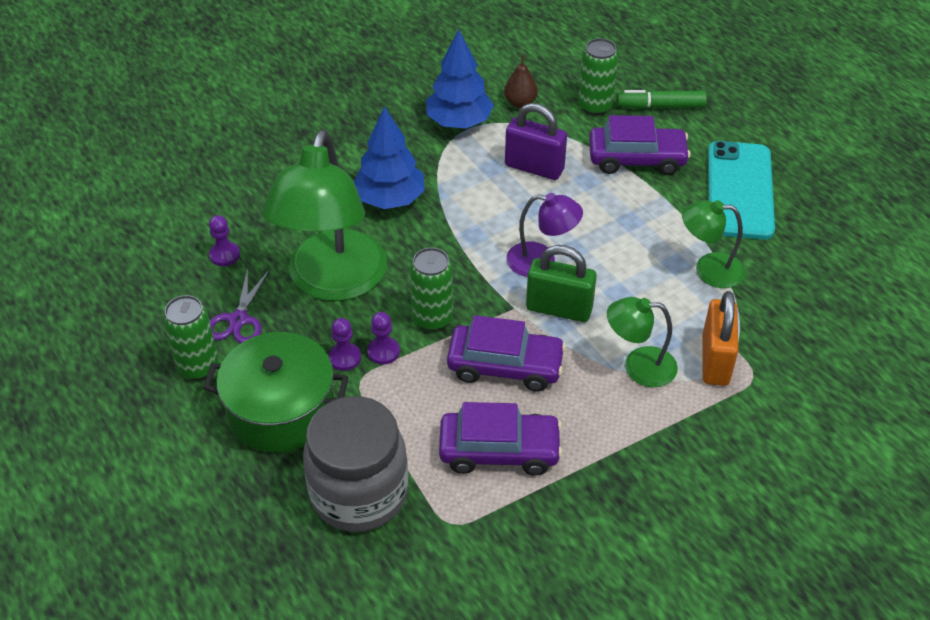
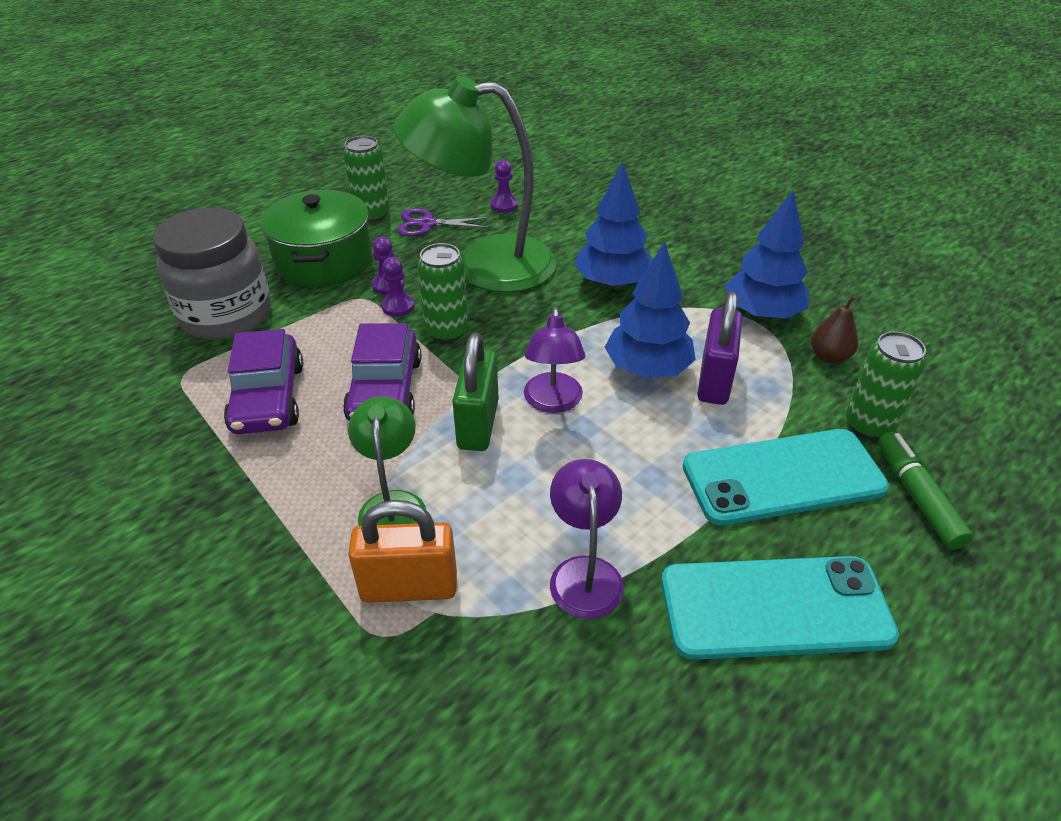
camera: 80 degrees right, 5 degrees down
(513, 200) = (647, 369): none -> blue tree
(637, 159) = (783, 477): purple car -> turquoise phone
(708, 270) = (584, 572): green lamp -> purple lamp

